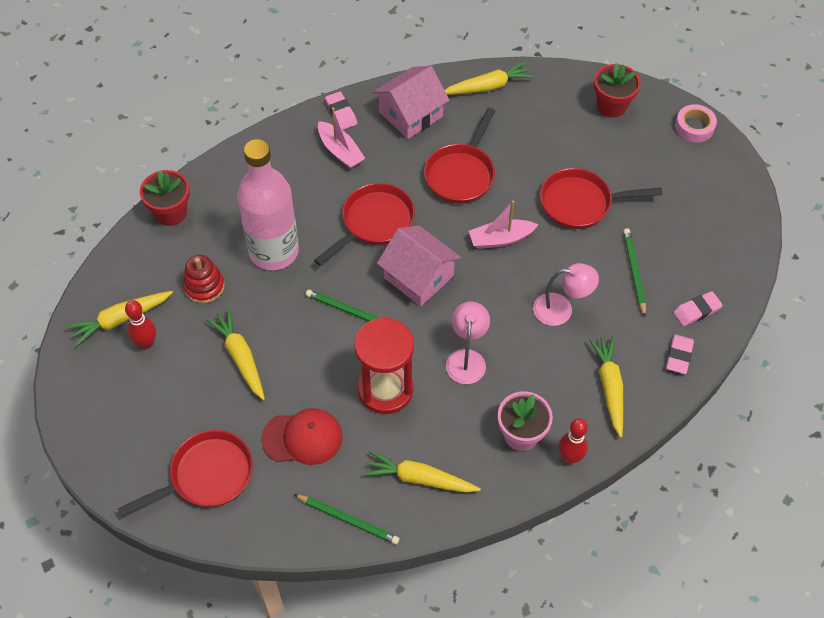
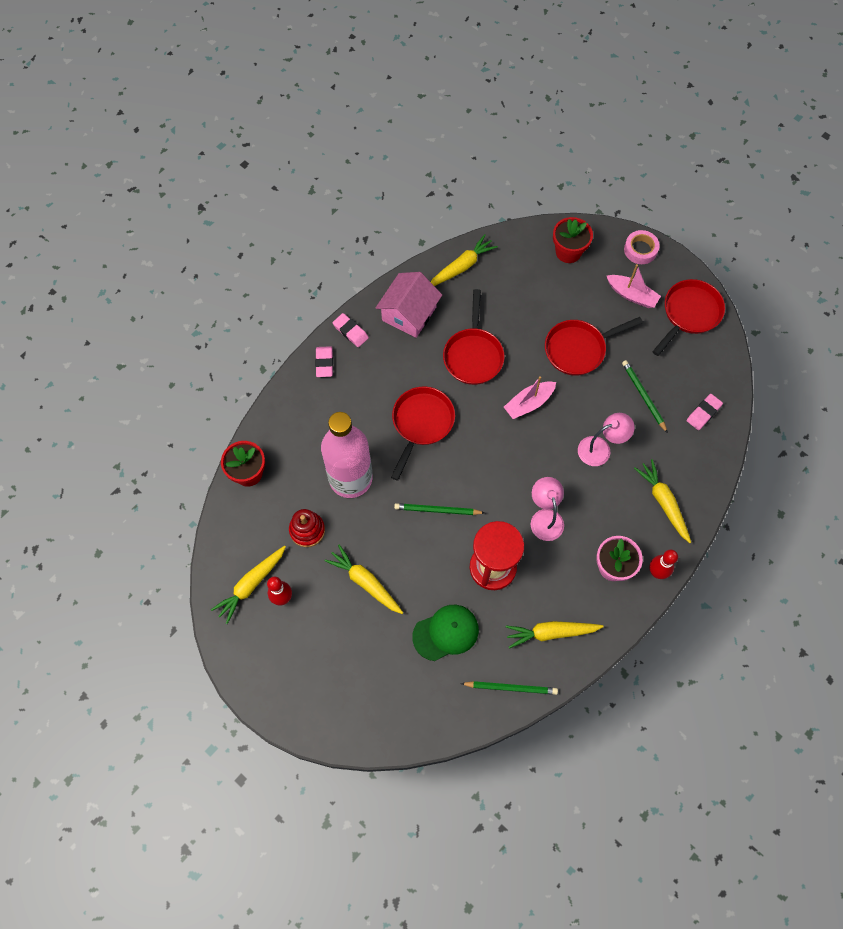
camera: 20 degrees left, 10 degrees up
(206, 476) = (384, 693): red pan -> red pan (689, 314)
(303, 438) = (446, 633): red cap -> green cap
(340, 151) = (365, 367): pink boat -> pink boat (632, 295)
(418, 277) = (477, 459): pink house -> none
(679, 356) = (705, 457): pink eraser -> pink eraser (324, 363)

